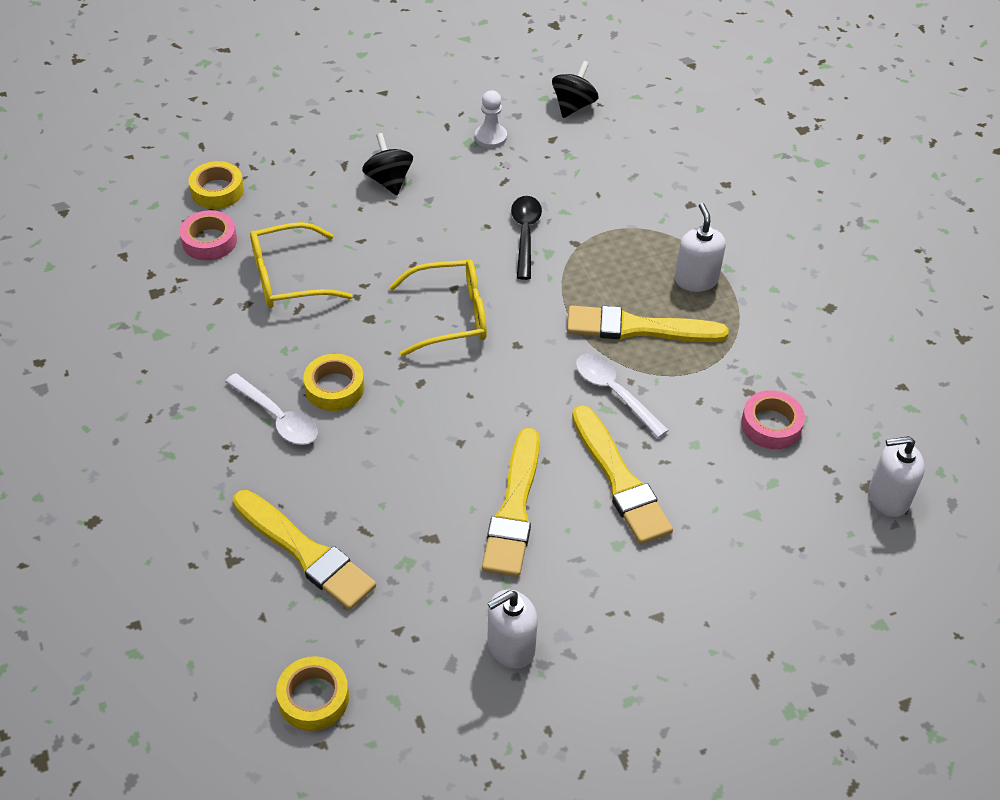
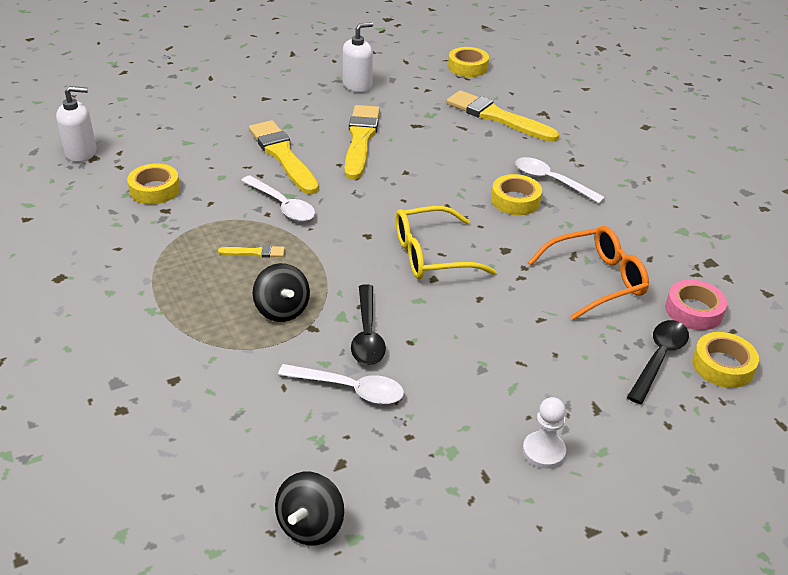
camera: 175 degrees right, 10 degrees down
(270, 199) = (659, 358): none -> black spoon
(288, 278) = (596, 280): yellow glasses -> orange glasses
(389, 180) = (535, 390): black spinning top -> black spinning top (282, 310)
(491, 137) = (423, 461): white pawn -> white pawn (543, 451)
(543, 189) = (350, 389): none -> white spoon
(638, 328) = (255, 252): yellow brush -> yellow brush, size x0.44
(696, 279) = (188, 297): white soap dispenser -> none
(771, 425) = (154, 190): pink tape -> yellow tape

